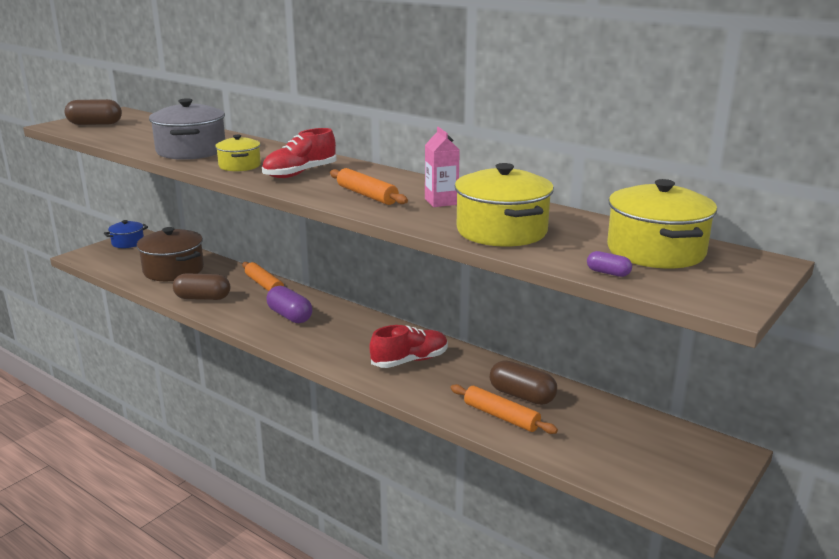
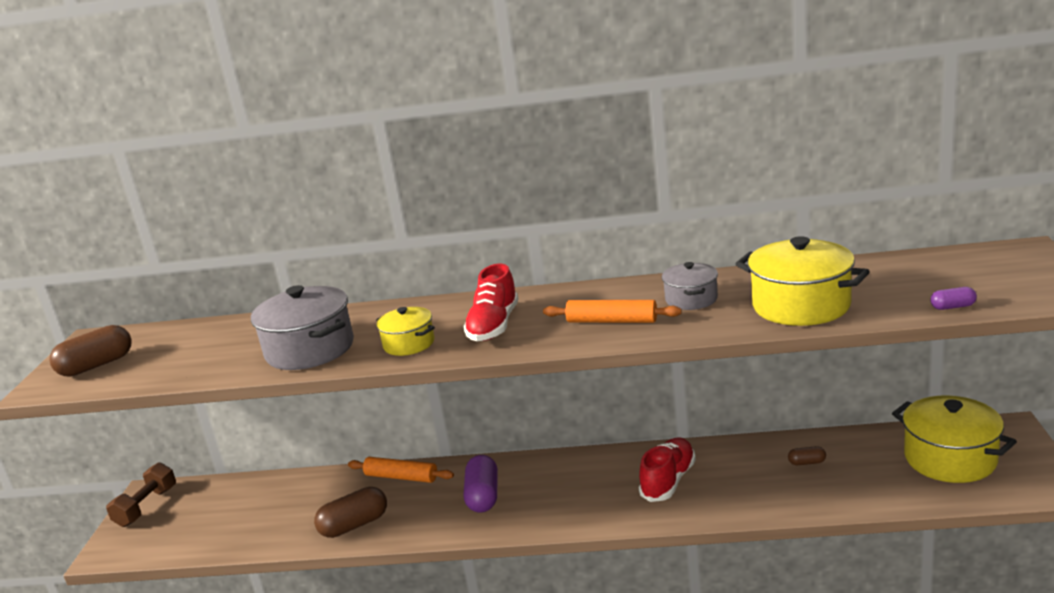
camera: 30 degrees left, 0 degrees up
(128, 243) = (146, 507): blue pot -> brown dumbbell
(173, 270) = (264, 511): brown pot -> none
(290, 316) = (483, 496): purple capsule -> purple capsule turned 75 degrees clockwise
(441, 202) = (691, 299): pink carton -> grey pot
(501, 416) = (819, 490): orange rolling pin -> none
(522, 396) = (807, 462): brown capsule -> brown capsule, size x0.50
(656, 251) = (942, 272): yellow pot -> yellow pot (950, 459)

